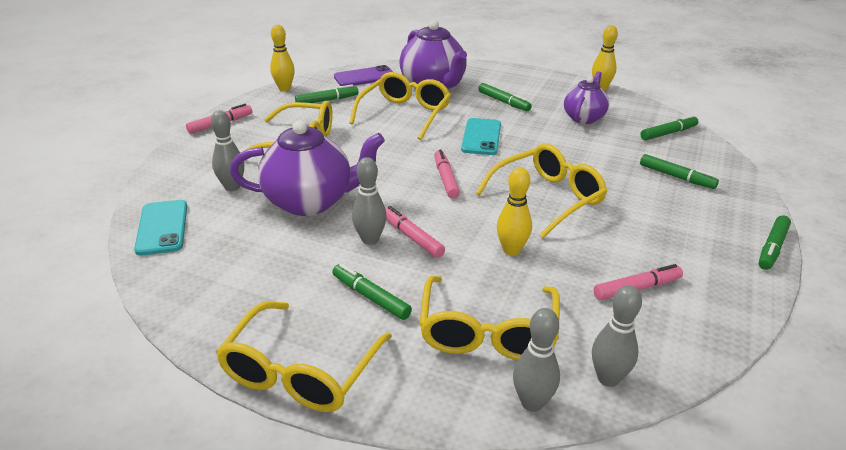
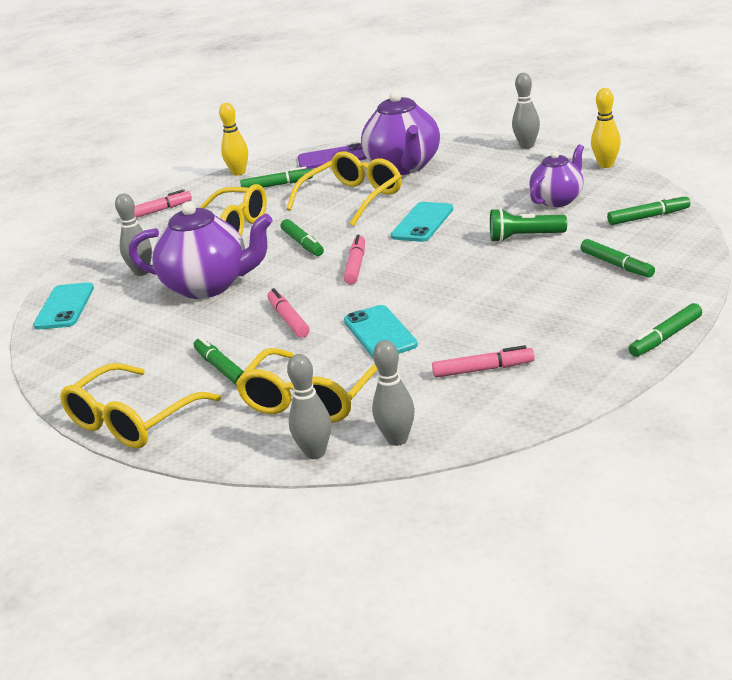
camera: 20 degrees right, 5 degrees down
(370, 239) = (247, 321): grey bowling pin -> grey bowling pin (527, 146)
(503, 102) = (474, 183): green marker -> green marker (302, 244)
(511, 250) = (380, 333): yellow bowling pin -> turquoise phone
(547, 198) = (451, 285): yellow glasses -> none
(579, 151) = (524, 237): none -> green flashlight

